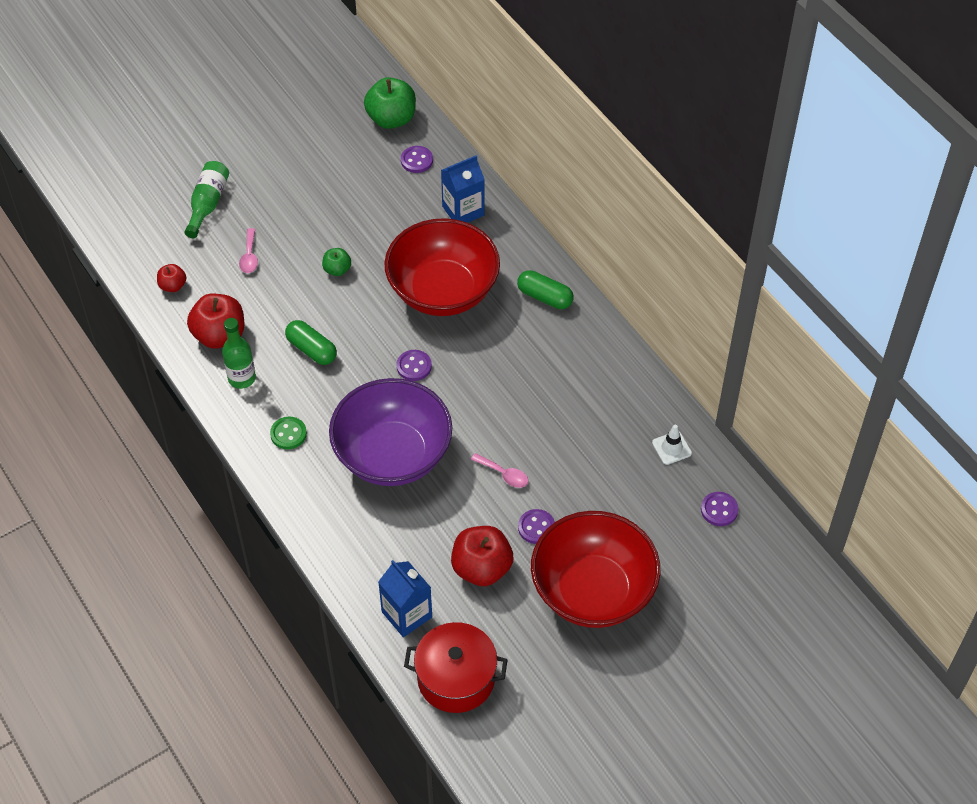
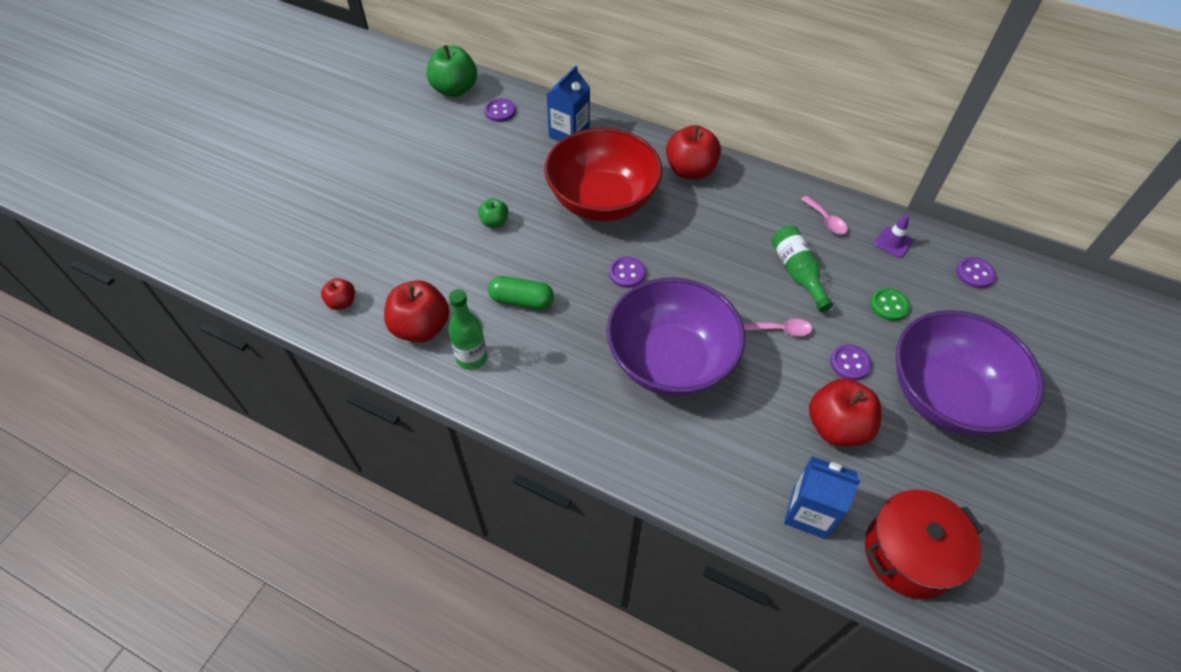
camera: 30 degrees left, 0 degrees up
(208, 204) = (330, 216): green bottle -> green bottle (797, 273)
(249, 256) = (403, 245): pink spoon -> pink spoon (826, 220)
(288, 434) = (556, 389): green button -> green button (889, 305)
(545, 297) = (690, 170): green capsule -> red apple
(593, 591) = (946, 396): red bowl -> purple bowl
(671, 448) = (893, 242): white traffic cone -> purple traffic cone

